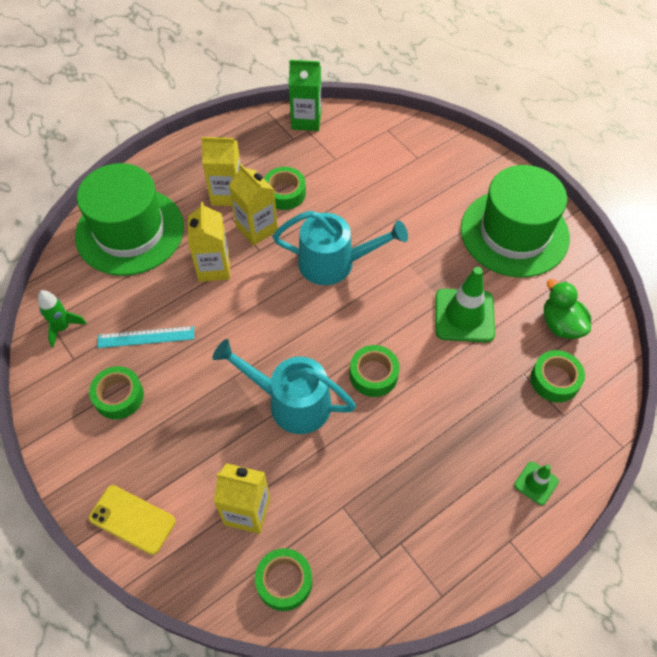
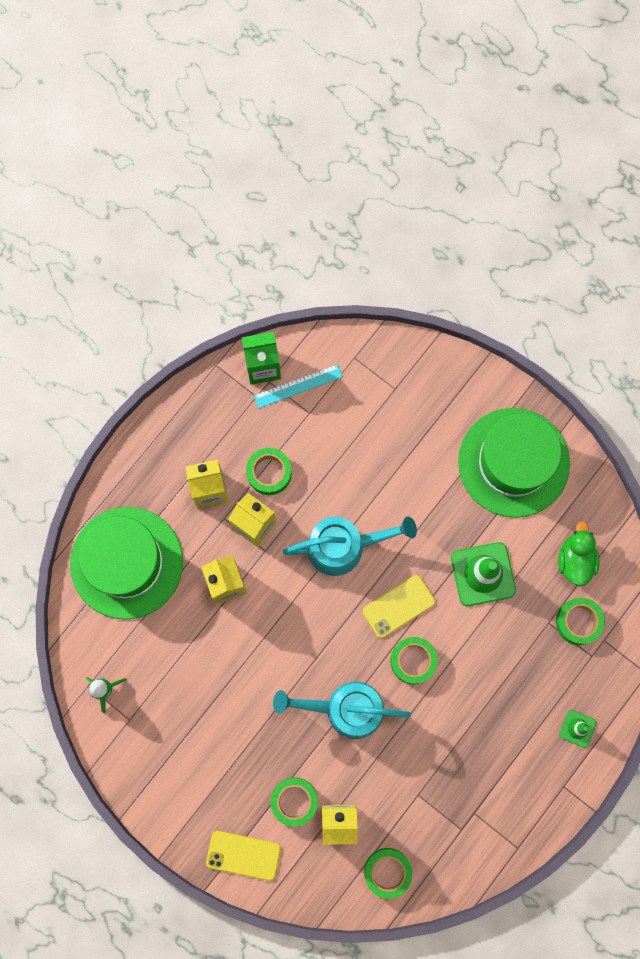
camera: 15 degrees left, 20 degrees up
(119, 396) = (187, 746): green tape -> green tape (294, 801)
(146, 337) = (189, 678): turquoise ruler -> turquoise ruler (298, 386)
(372, 324) = (398, 606): none -> yellow phone
(561, 324) = (575, 560): green duck -> green duck turned 45 degrees clockwise

